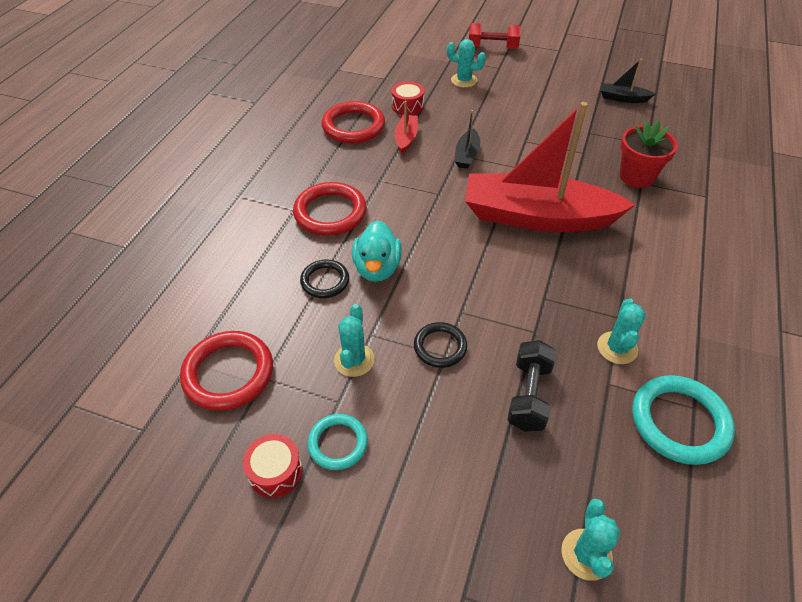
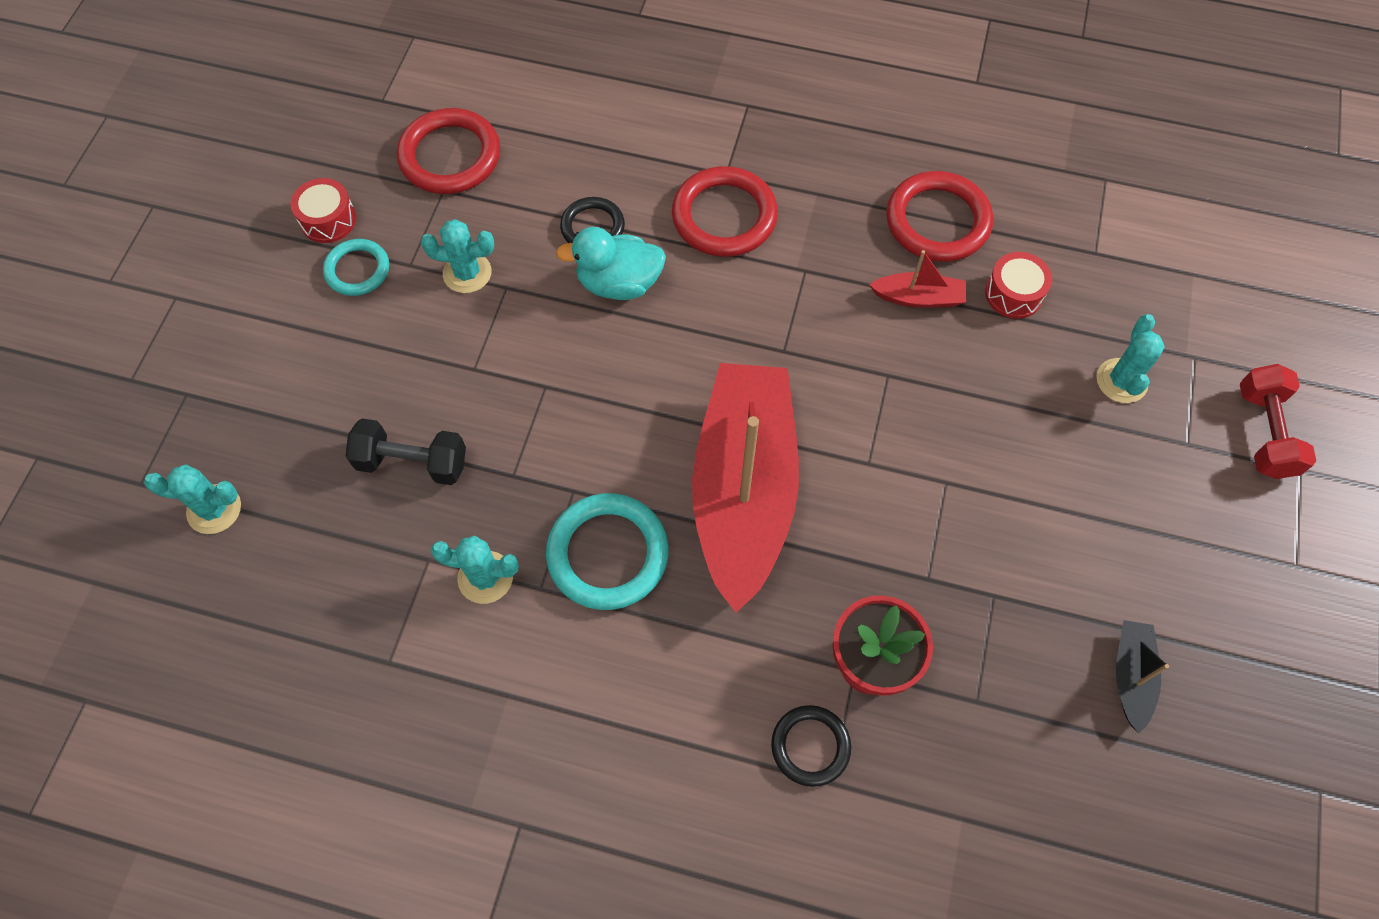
camera: 85 degrees right, 15 degrees up
(440, 347) = (487, 363): black ring -> black ring (810, 746)
(467, 155) = (888, 388): black boat -> none
(679, 422) = (367, 638): turquoise ring -> turquoise ring (608, 554)

